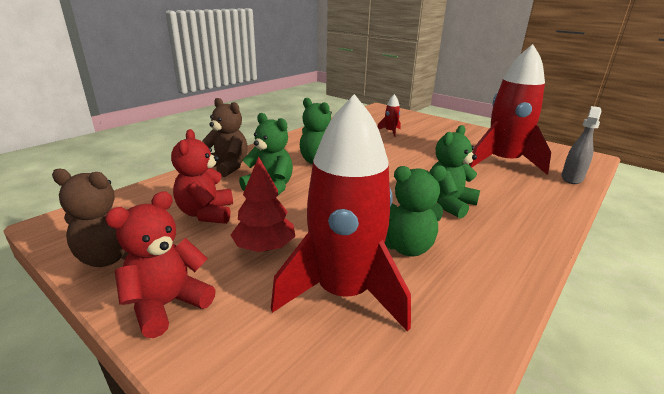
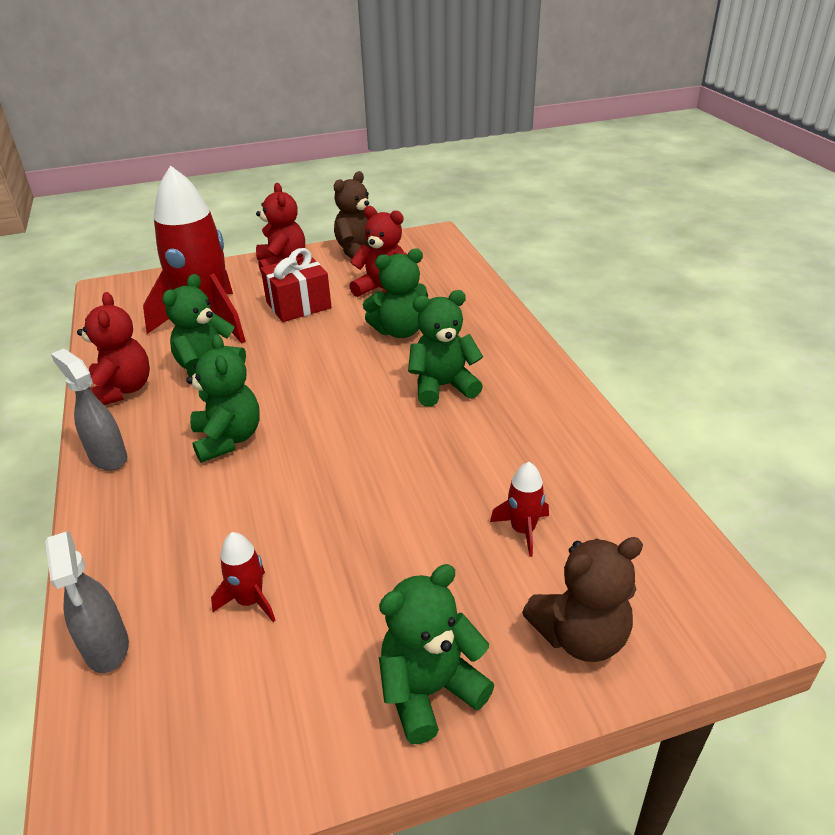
camera: 125 degrees right, 10 degrees up
(227, 167) = (486, 317): brown teddy bear -> brown teddy bear (580, 636)
(264, 247) = (298, 305): red tree -> red gift
(469, 131) = (430, 690): none -> green teddy bear
(488, 279) = (122, 390): none -> red teddy bear
(503, 162) = (250, 601): red rocket -> red rocket, size x0.40
(532, 238) = (108, 457): none -> grey spray bottle

